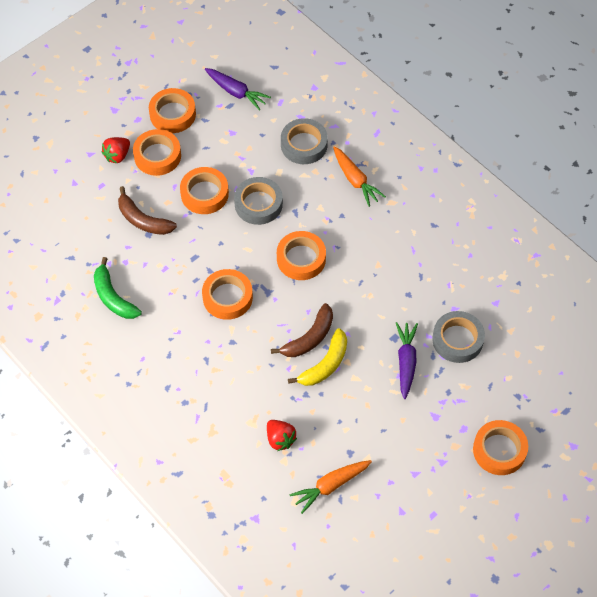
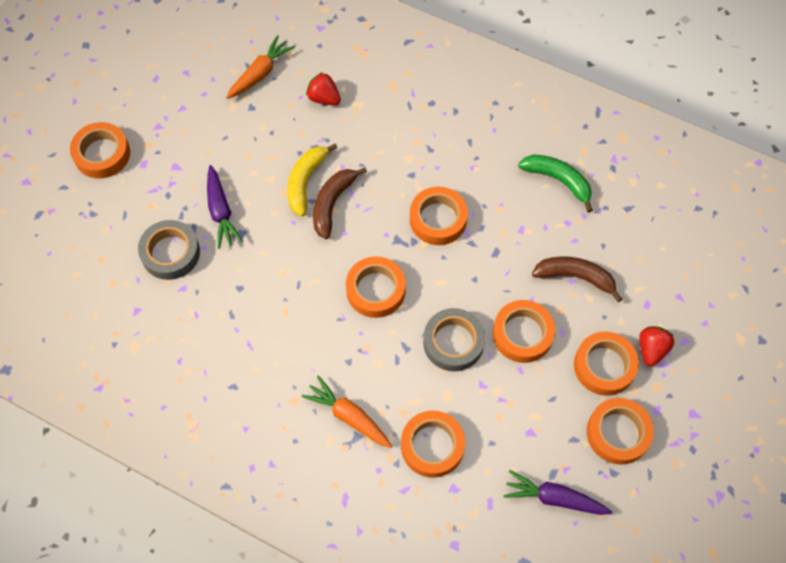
camera: 160 degrees right, 5 degrees up
(304, 145) = (432, 446): grey tape -> orange tape

